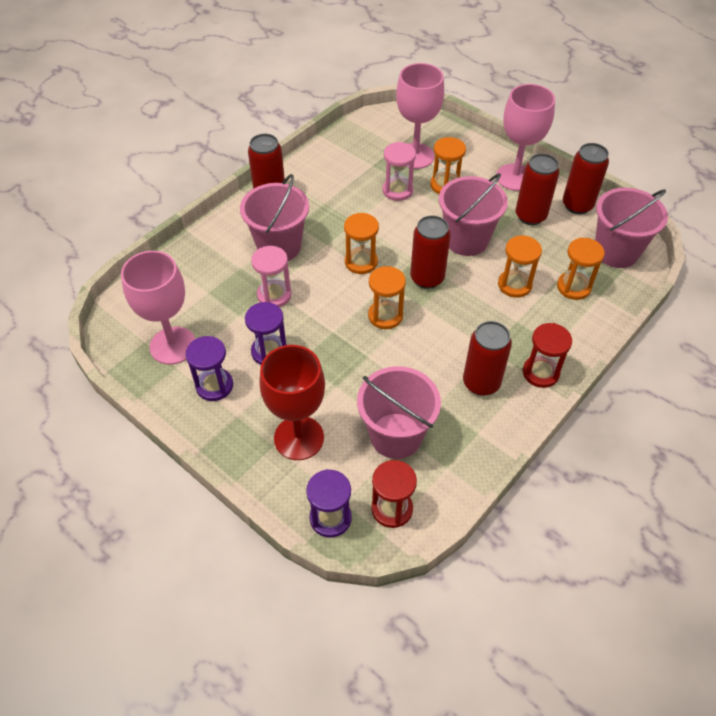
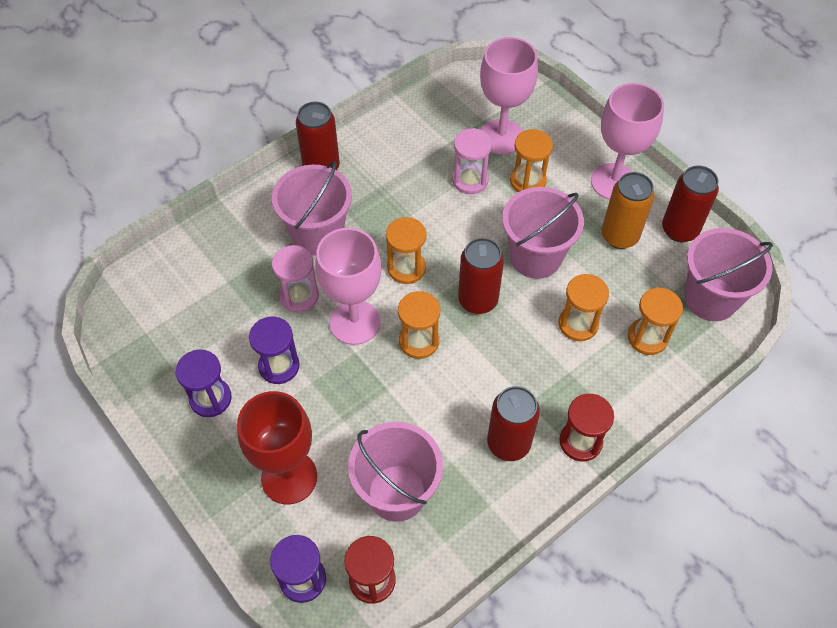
camera: 10 degrees right, 5 degrees up
(173, 345) = (175, 342): pink goblet -> pink goblet (354, 322)
(530, 216) = (619, 236): red can -> orange can

